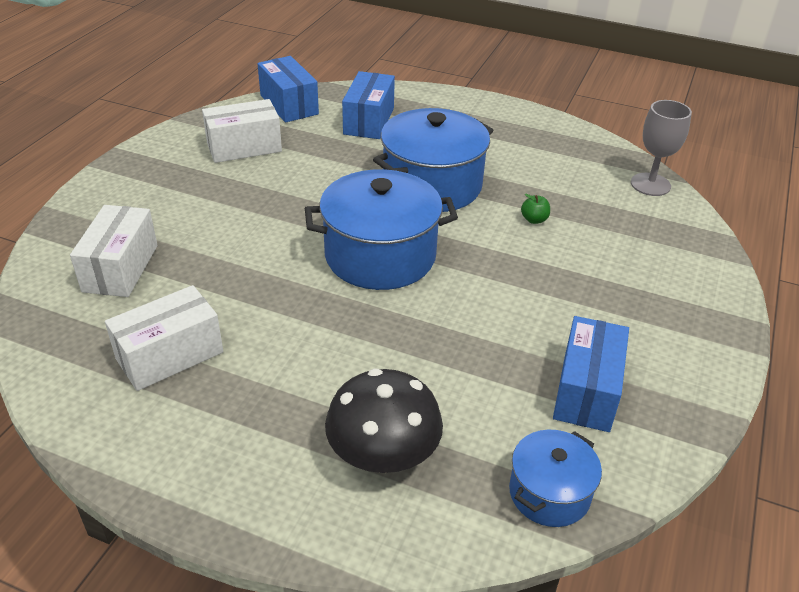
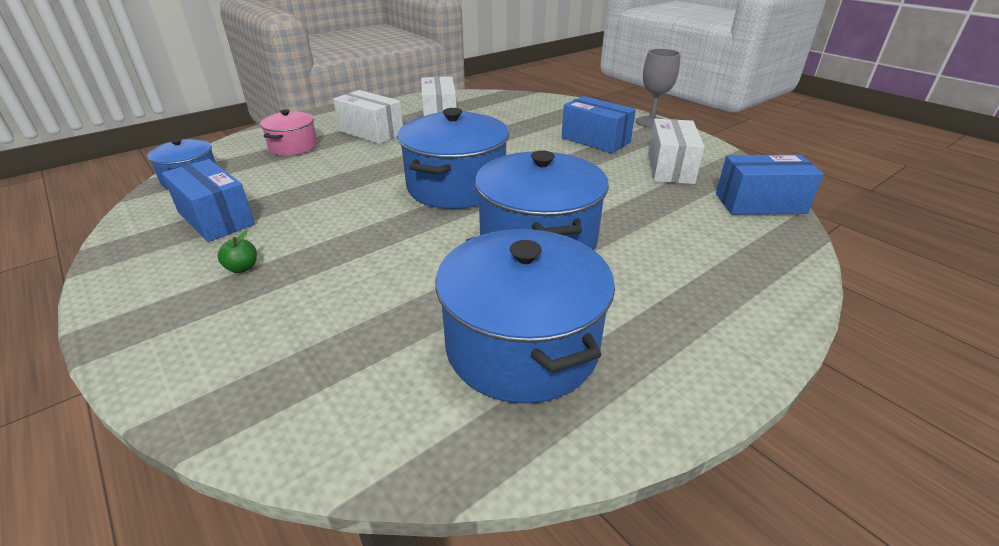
camera: 120 degrees right, 5 degrees down
(120, 268) = (532, 114): white box -> white box (371, 132)
(369, 121) = (705, 241): blue box -> blue box (595, 140)
(383, 455) = (293, 147): black mushroom -> pink pot
(534, 220) = (419, 281): green apple -> green apple (242, 268)
(546, 163) = (522, 346): none -> blue pot
(650, 184) = (379, 440): grey goblet -> grey goblet (651, 122)

